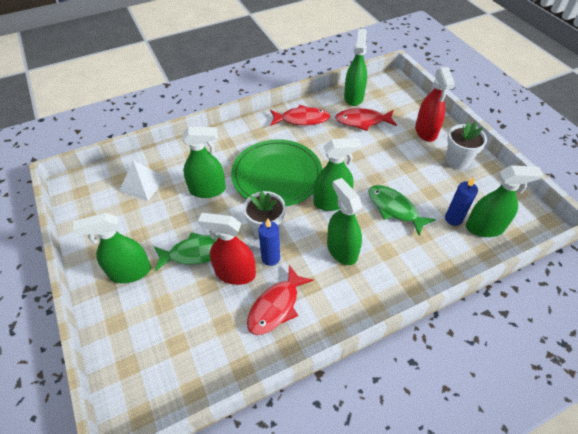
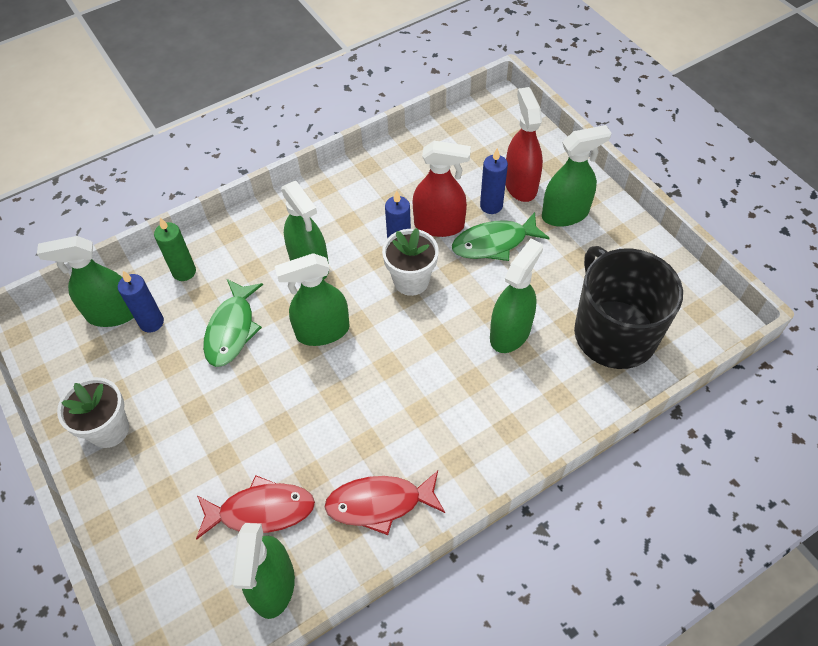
camera: 175 degrees right, 5 degrees up
(142, 184) = (613, 332): white pyramid -> black mug
(187, 287) = (491, 206): none -> blue candle
(208, 190) = (510, 332): green spray bottle -> green spray bottle turned 135 degrees clockwise
(276, 306) = (385, 197): red fish -> none
(277, 175) = (409, 369): green plate -> none
(394, 209) = (232, 329): green fish -> green fish turned 60 degrees clockwise
(426, 132) = (144, 494): red spray bottle -> red spray bottle (520, 185)
(440, 254) = (184, 272): none -> green candle

